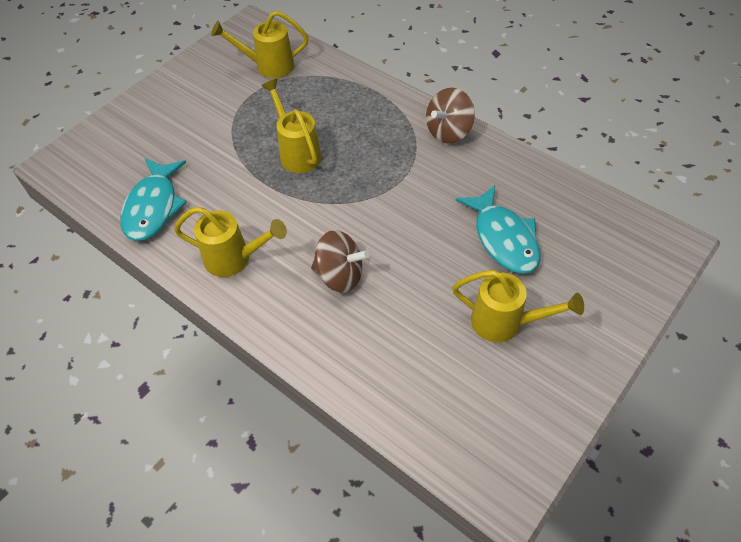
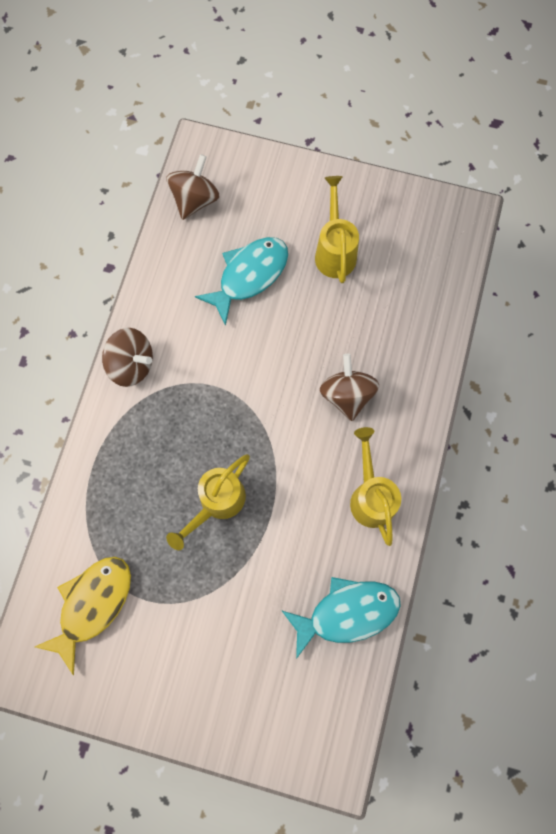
camera: 115 degrees left, 20 degrees up
(268, 66) = (92, 604): yellow watering can -> yellow fish
(608, 221) = (195, 200): none -> brown spinning top

